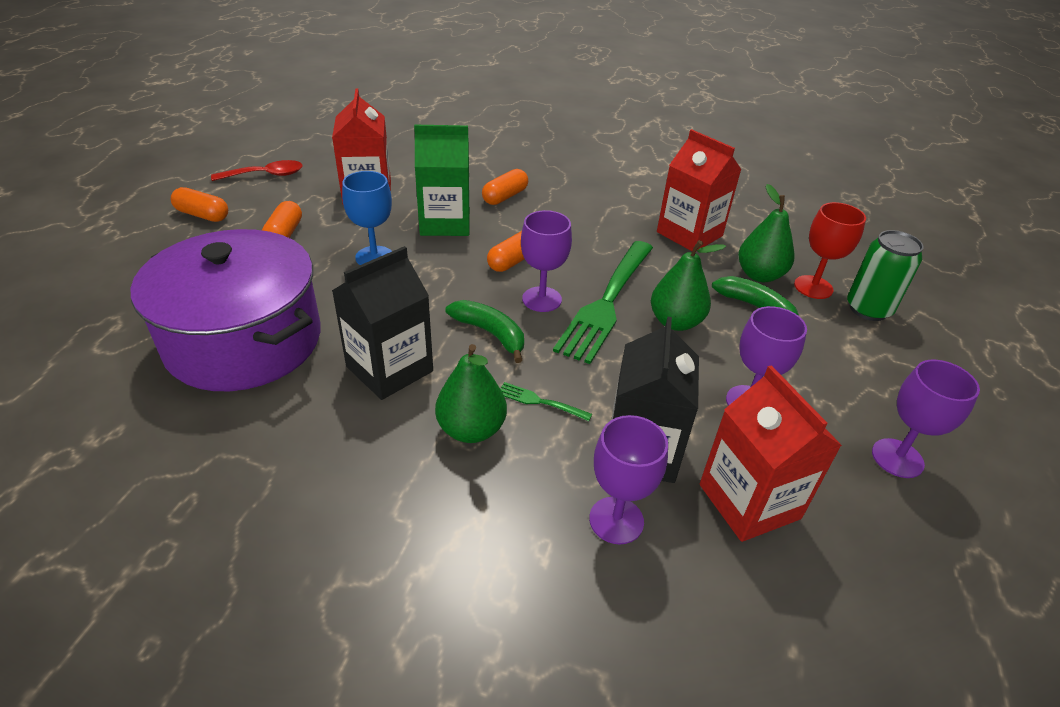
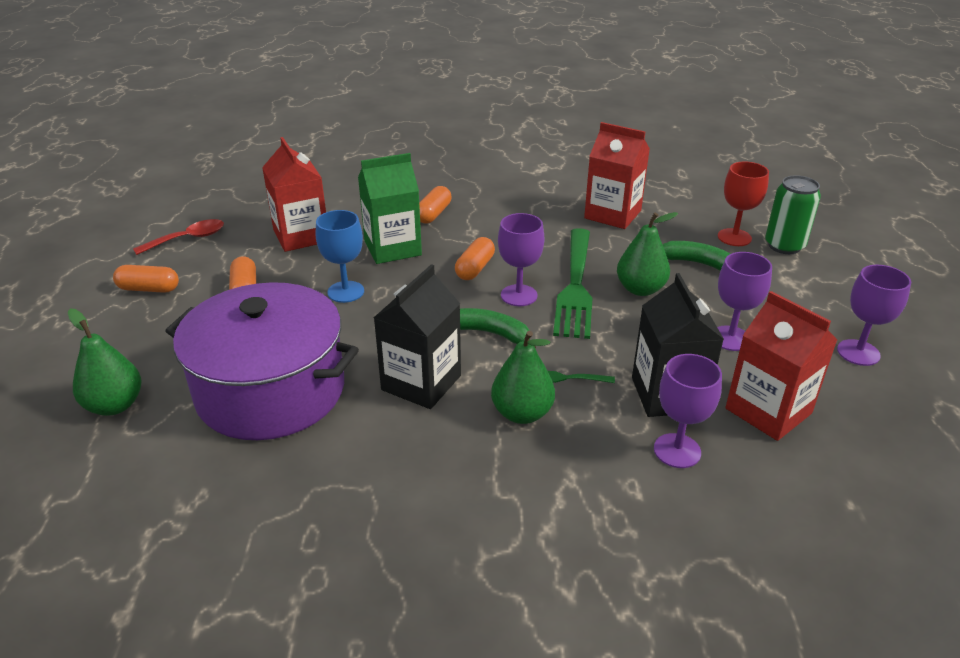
camera: 15 degrees left, 5 degrees down
(759, 275) = (687, 237): green pear -> green pear (115, 405)

